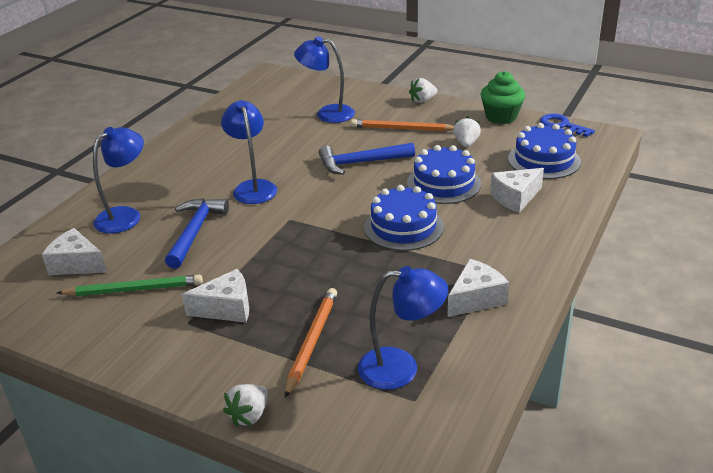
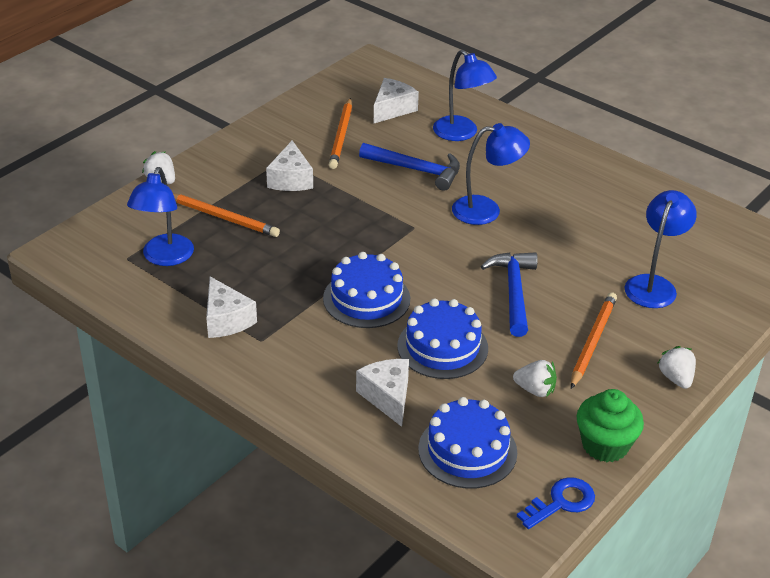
camera: 100 degrees right, 5 degrees up
(134, 290) = (341, 136): green pencil -> orange pencil

